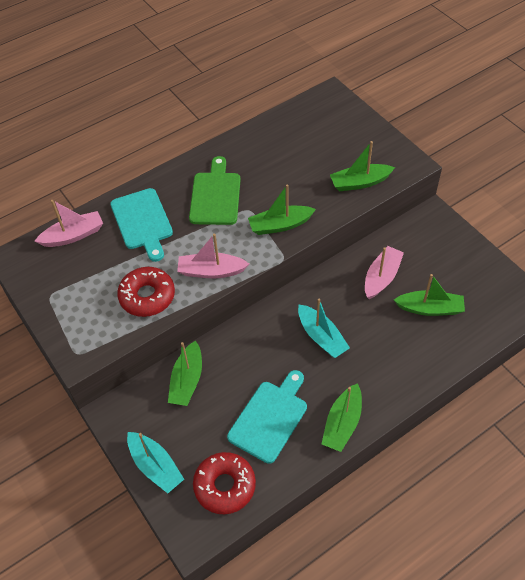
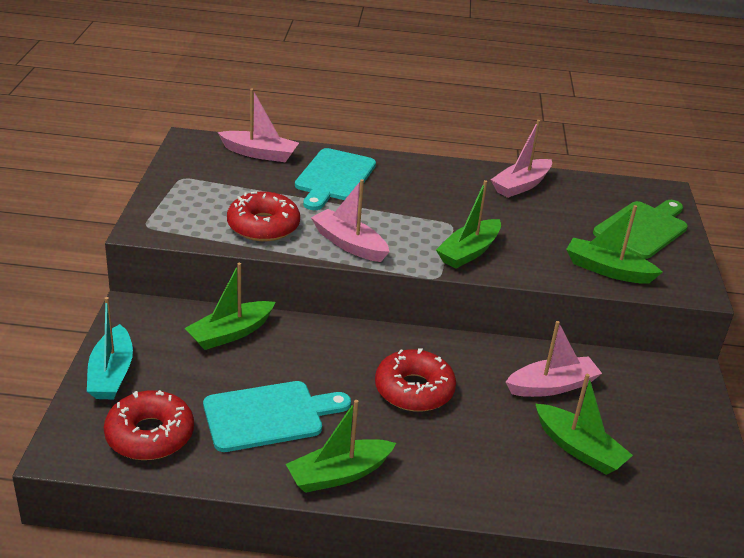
camera: 35 degrees right, 20 degrees down
(215, 195) = (431, 197): green cutting board -> green cutting board (643, 228)
(253, 146) = (521, 185): none -> pink boat
(280, 225) = (468, 252): green boat -> green boat turned 75 degrees counterclockwise
(321, 337) = (414, 390): turquoise boat -> red donut

